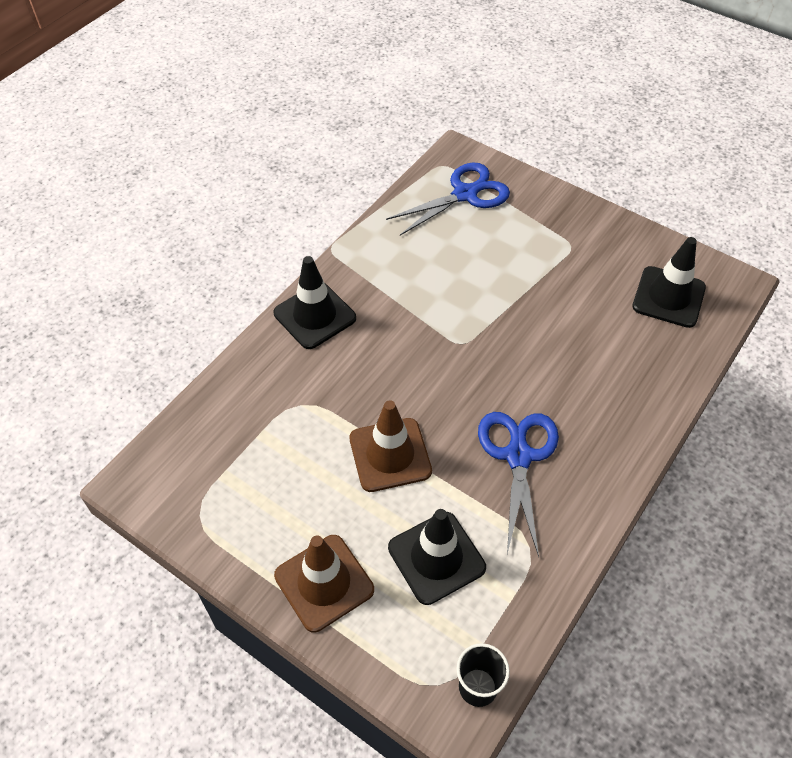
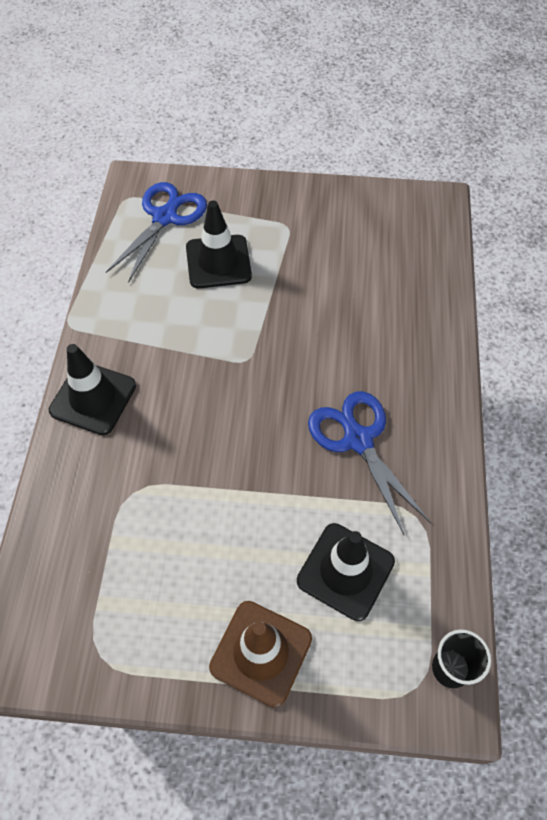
camera: 30 degrees left, 5 degrees up
(390, 455) = (246, 497): brown traffic cone -> none
(668, 297) = (394, 237): black traffic cone -> black traffic cone (218, 262)

